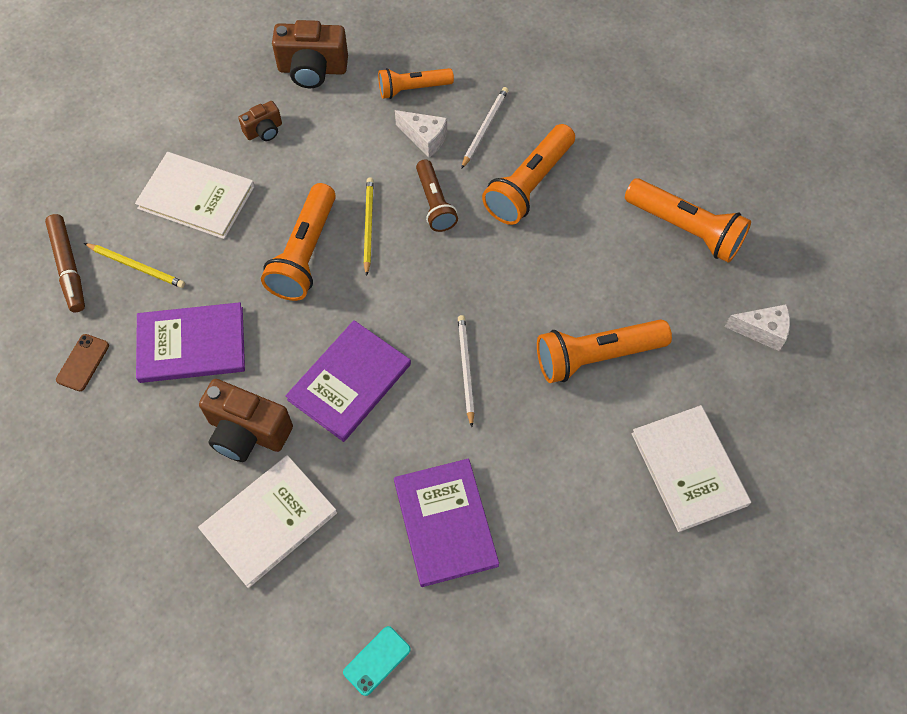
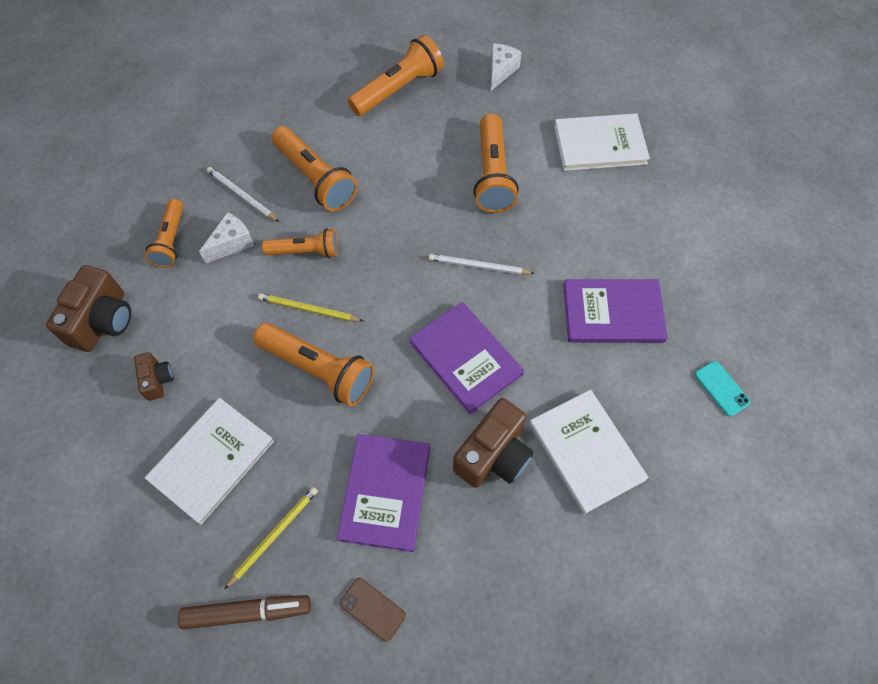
camera: 75 degrees left, 0 degrees up
(434, 203) = (305, 251): brown flashlight -> orange flashlight

